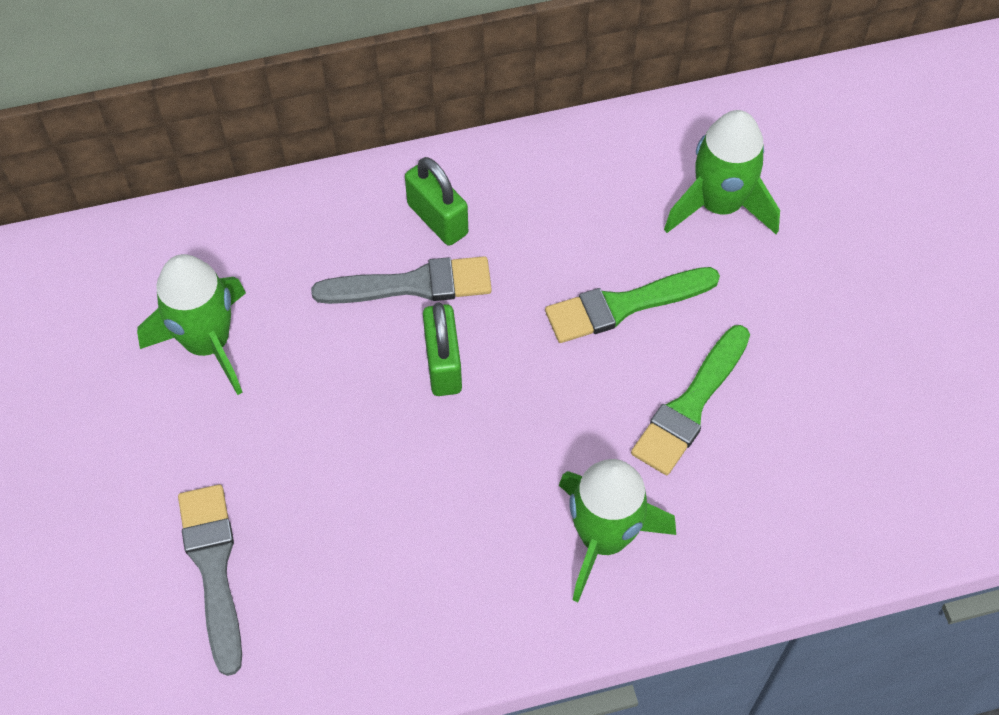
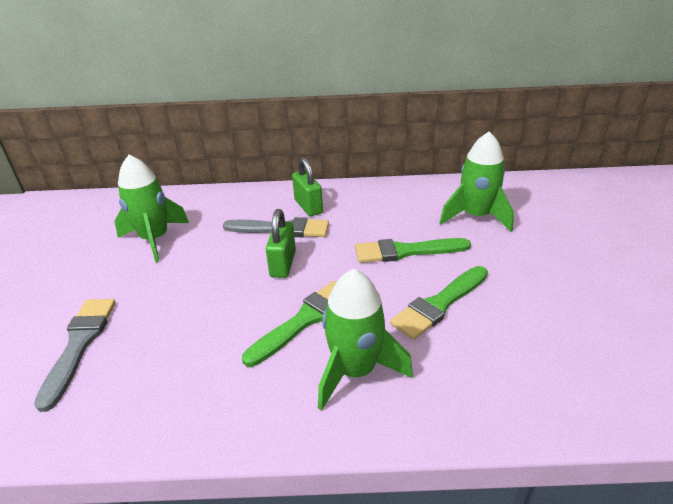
camera: 15 degrees right, 25 degrees down
(512, 468) = (304, 320): none -> green brush

